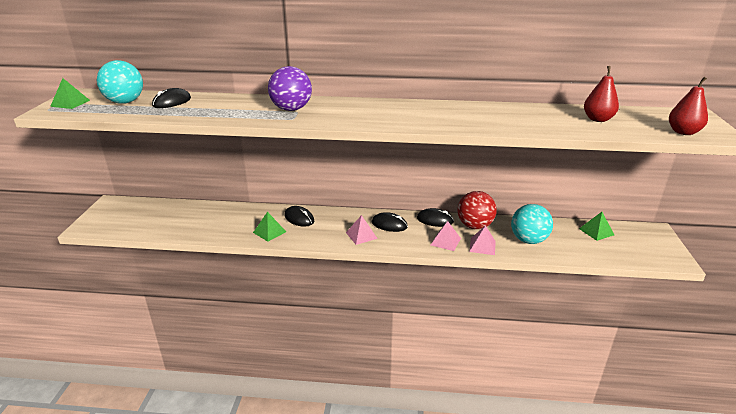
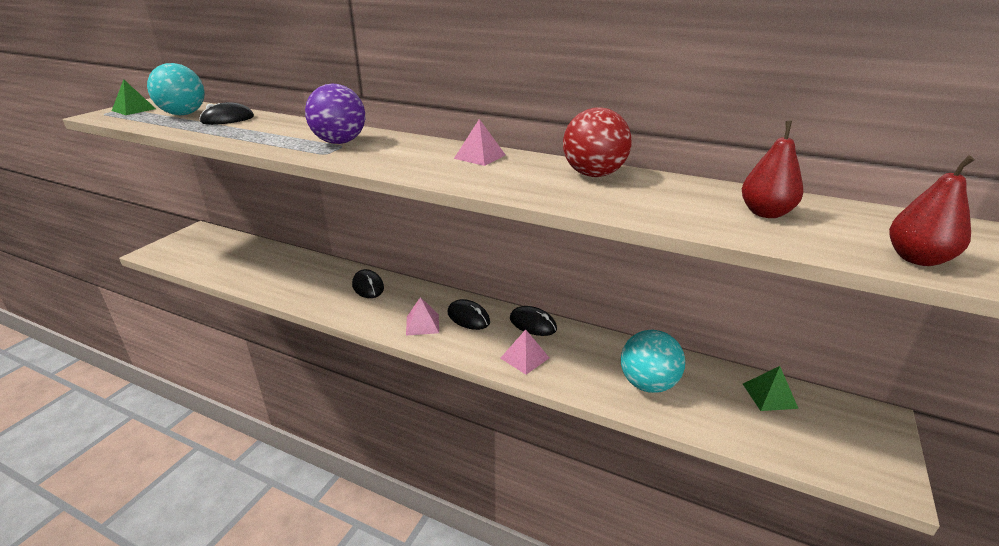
camera: 20 degrees right, 0 degrees up
(269, 232) = (321, 296): green pyramid -> none
(474, 226) = (582, 344): red ball -> red ball (593, 175)
(482, 246) = (572, 377): pink pyramid -> pink pyramid (480, 156)

